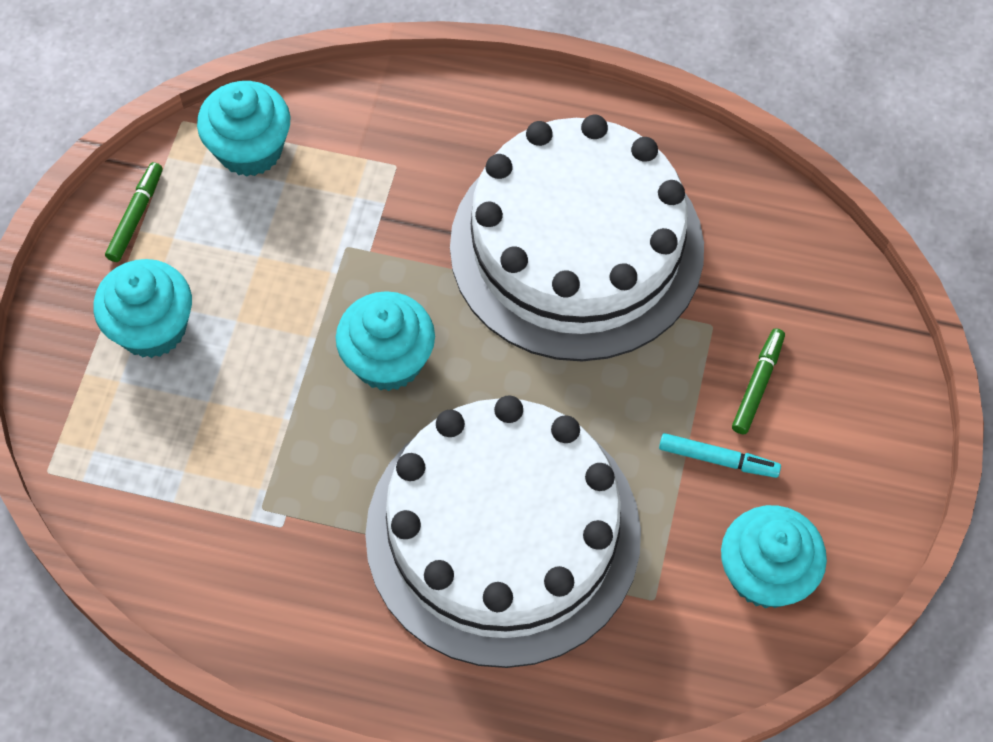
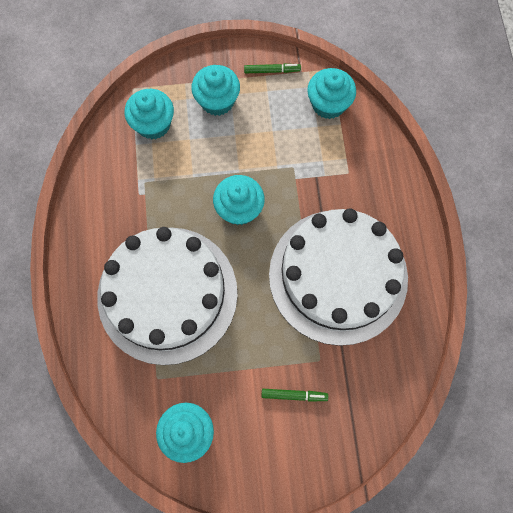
camera: 70 degrees right, 10 degrees up
(146, 456) = (153, 124): none -> turquoise cupcake
(718, 459) = (243, 387): turquoise marker -> none

